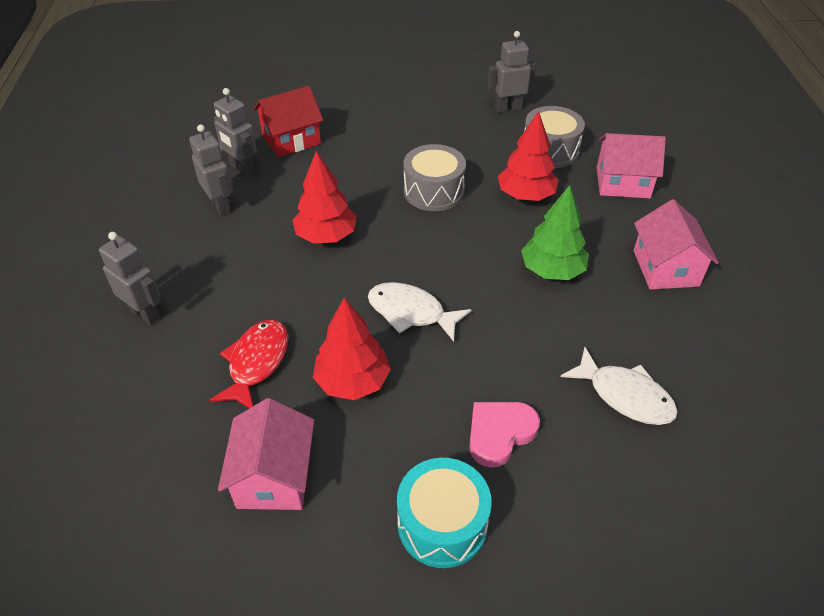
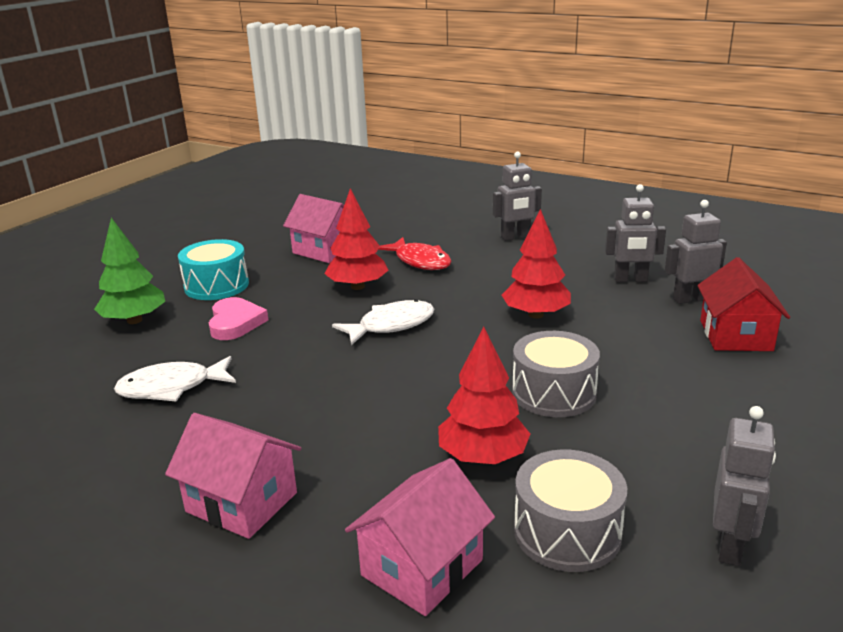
camera: 125 degrees right, 20 degrees down
(552, 270) = (344, 417): green tree -> green tree (134, 320)

